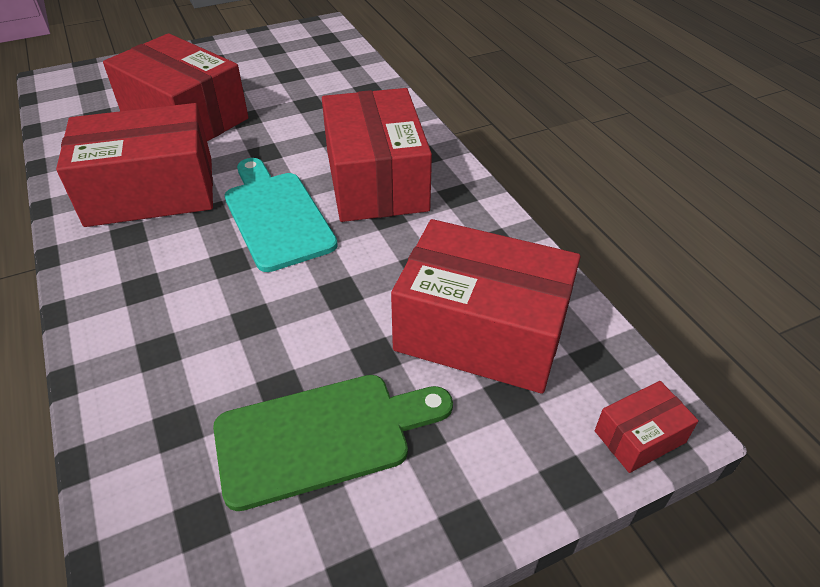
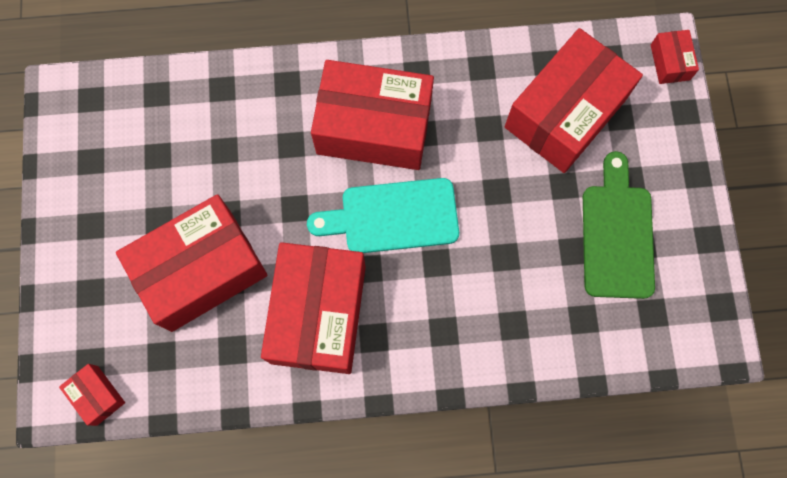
camera: 70 degrees left, 30 degrees up
(59, 95) = (97, 395): none -> red box

